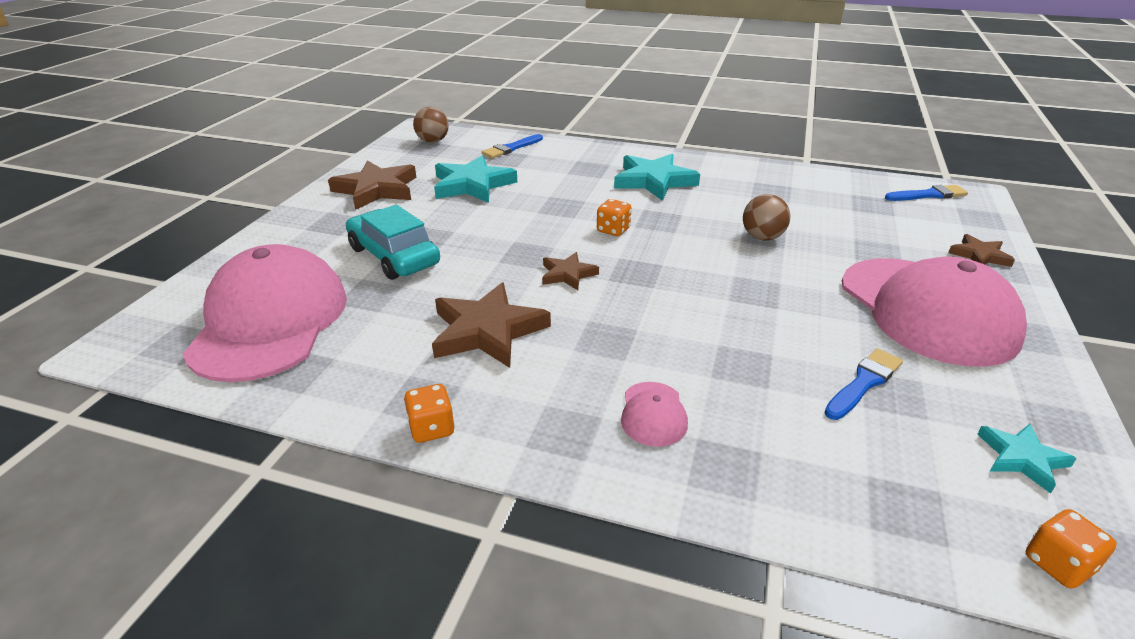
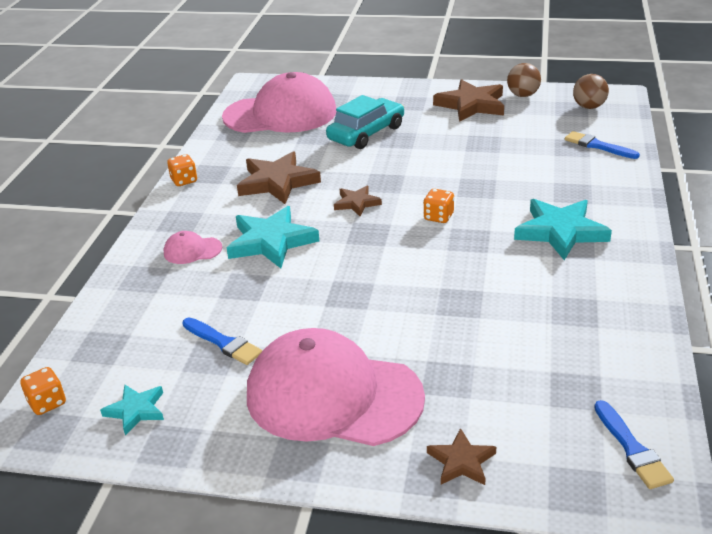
camera: 85 degrees right, 0 degrees up
(472, 185) = (501, 141): turquoise star -> turquoise star (271, 242)
(762, 237) = (453, 300): brown ball -> brown ball (523, 95)
(927, 310) = (333, 396): pink cap -> pink cap turned 45 degrees clockwise

